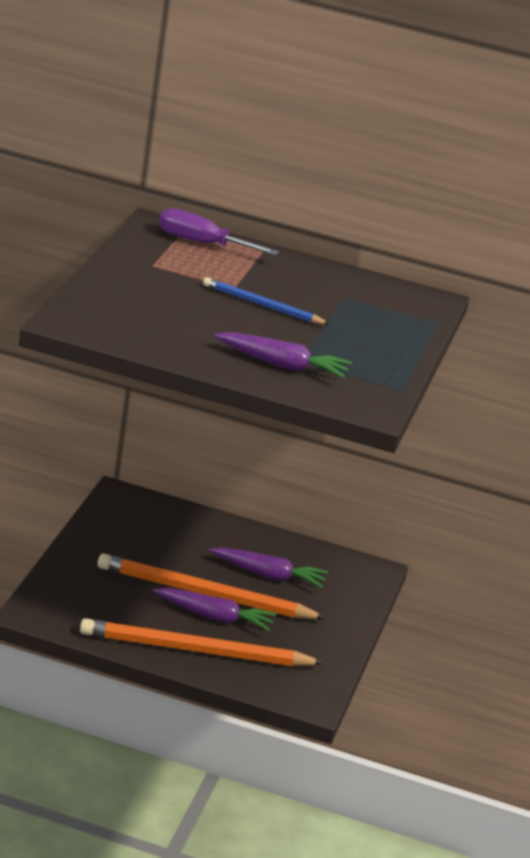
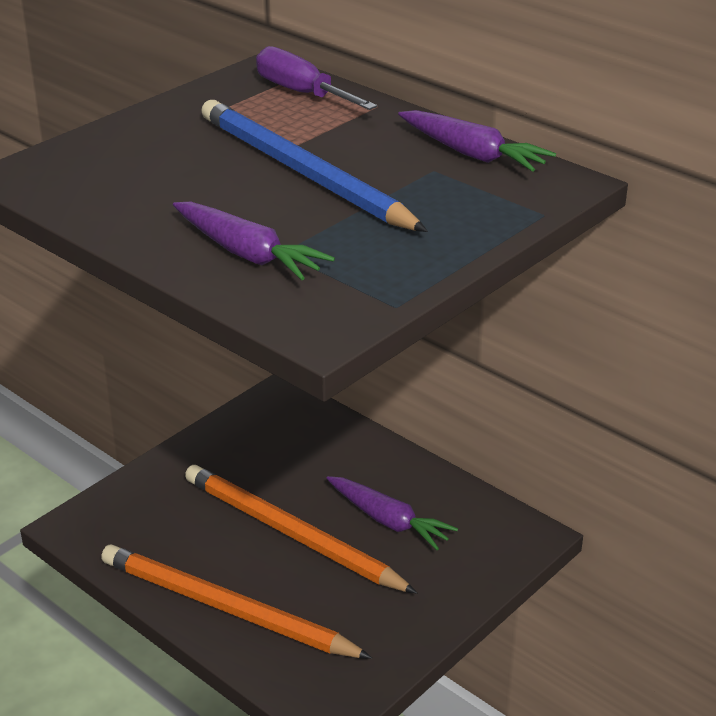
camera: 30 degrees right, 5 degrees up
(214, 617) = (282, 566): purple carrot -> purple carrot (472, 154)
(262, 305) = (303, 173): blue pencil -> blue pencil, size x1.82

